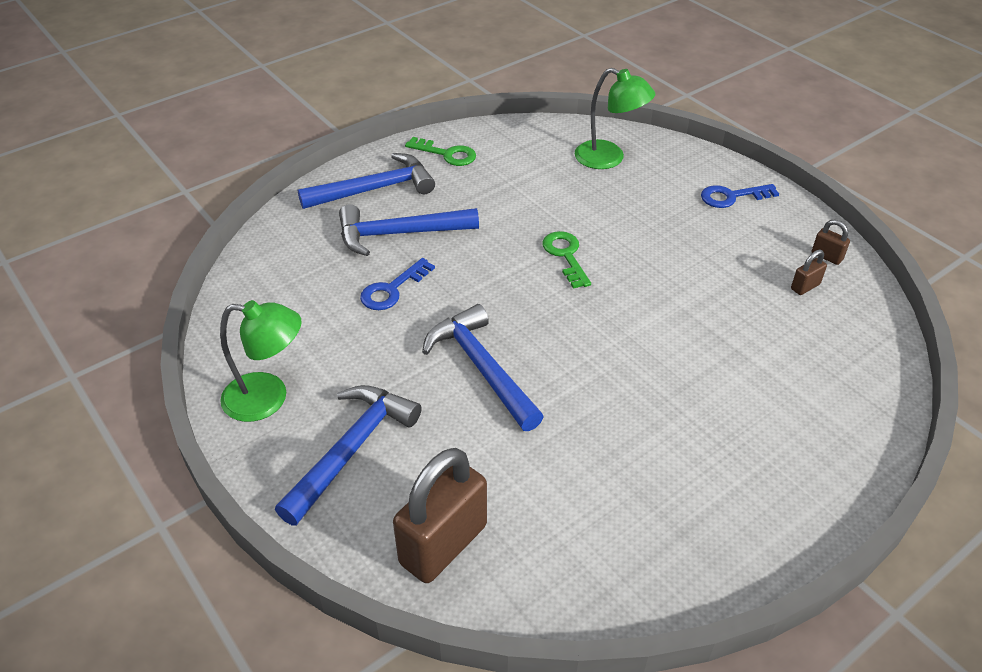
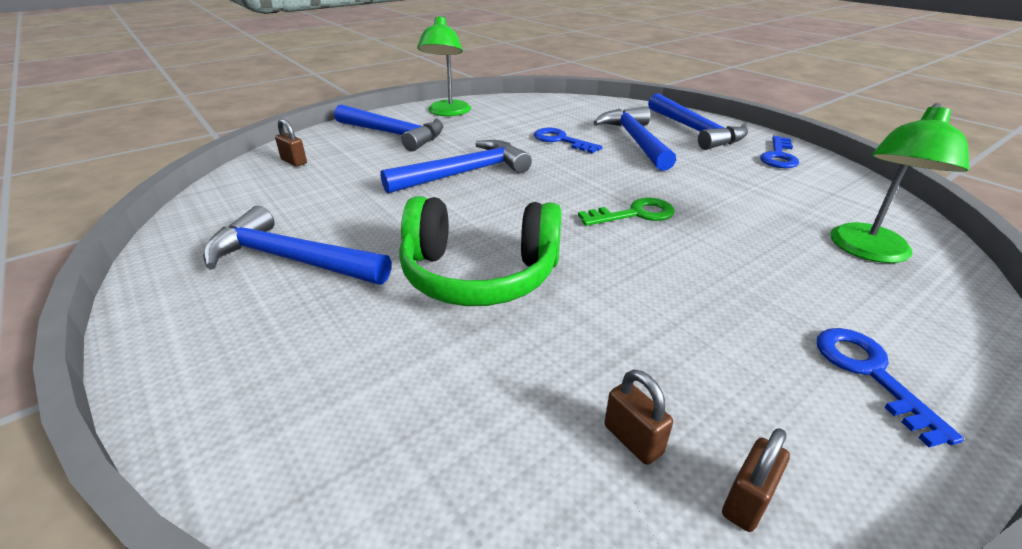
camera: 90 degrees right, 10 degrees down
(443, 544) = (294, 162): brown padlock -> brown padlock, size x0.43
(447, 154) = (778, 156): green key -> blue key
(671, 349) = (480, 274): none -> green headphones
(672, 479) = (290, 259): none -> blue hammer

